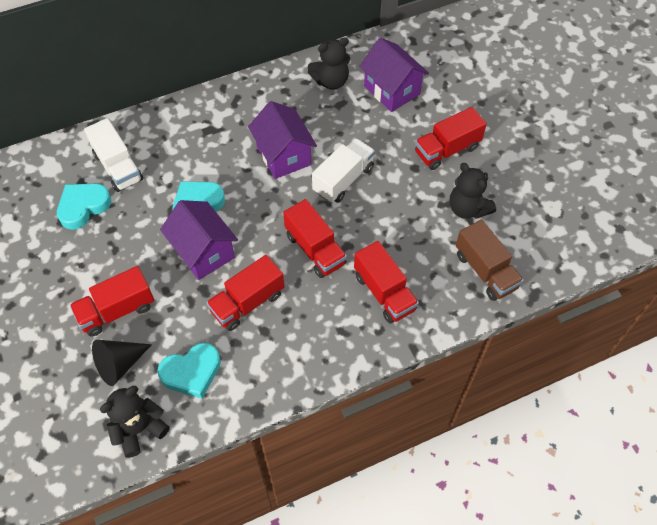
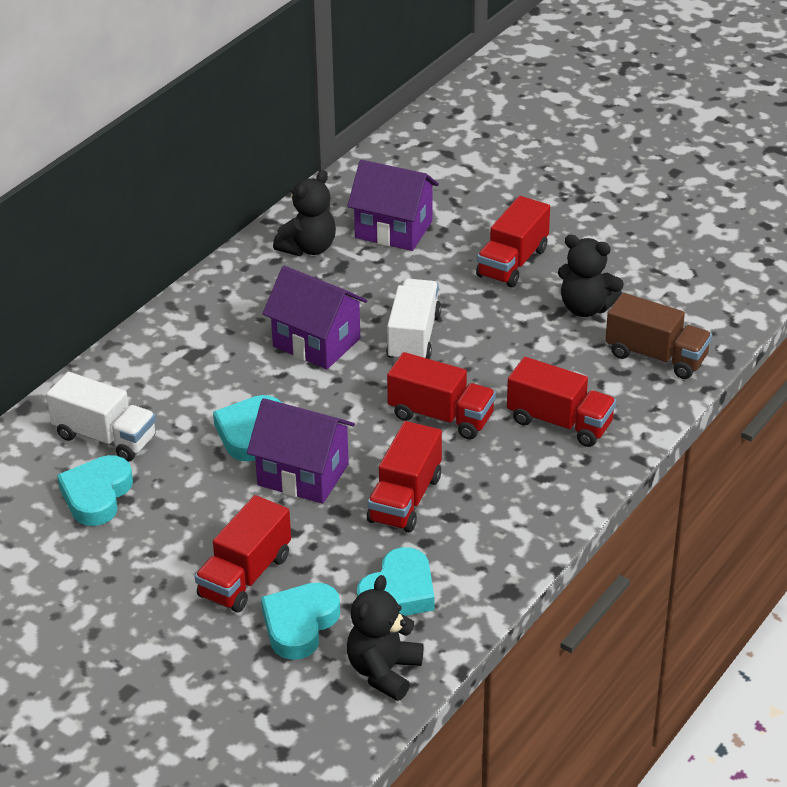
camera: 30 degrees left, 20 degrees down
(119, 364) = (299, 624): black cone -> turquoise heart

